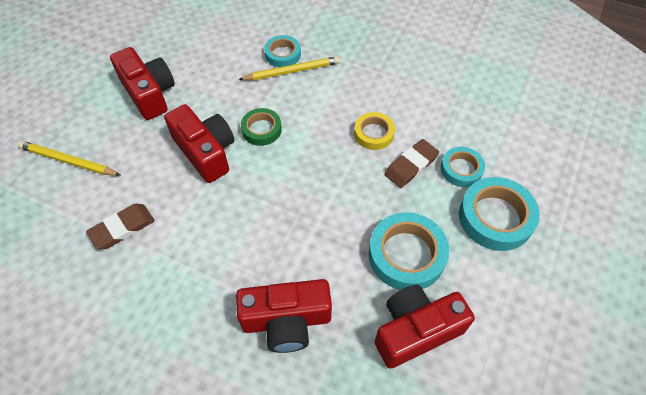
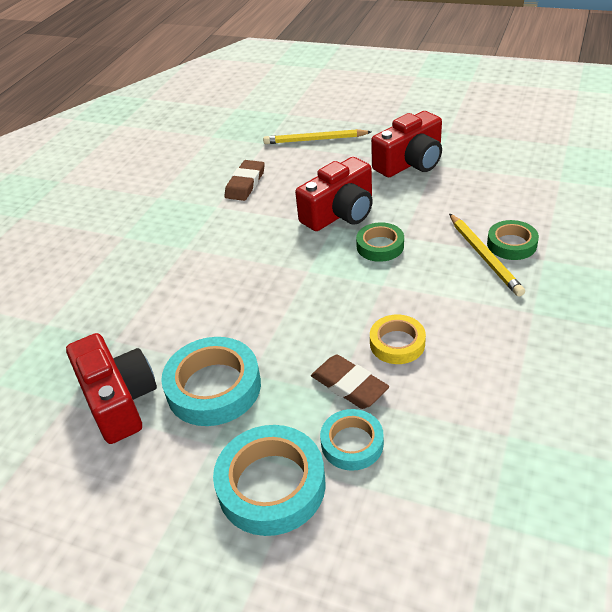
camera: 90 degrees right, 15 degrees down
(68, 161) = (315, 140): yellow pencil -> yellow pencil turned 105 degrees counterclockwise
(122, 228) = (245, 184): brown eraser -> brown eraser turned 60 degrees clockwise
(283, 54) = (511, 244): turquoise tape -> green tape
(286, 321) = (144, 298): red camera -> none

